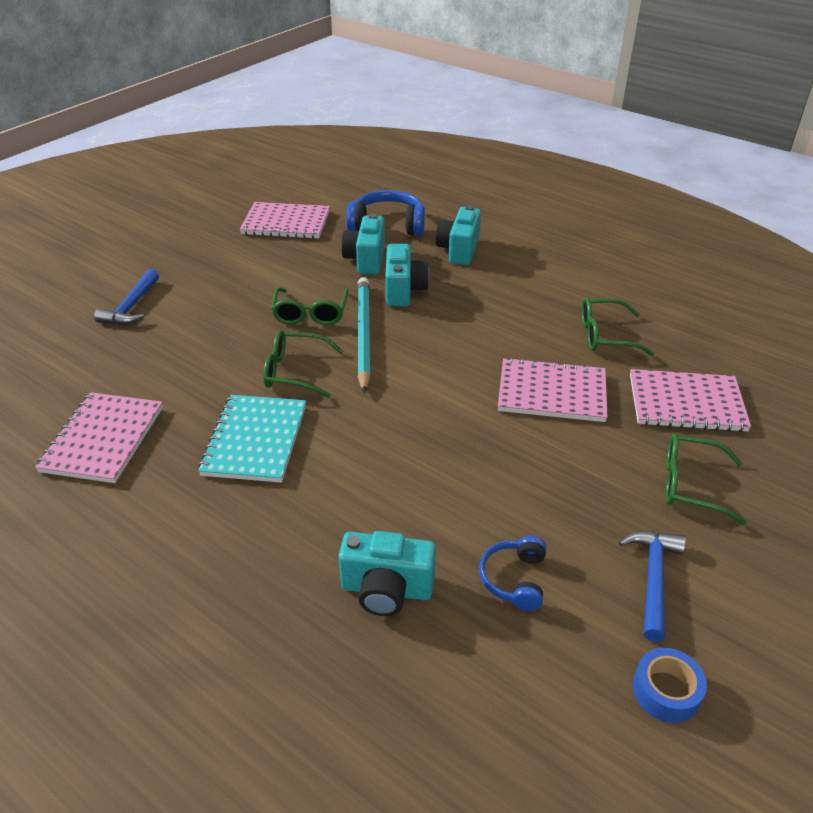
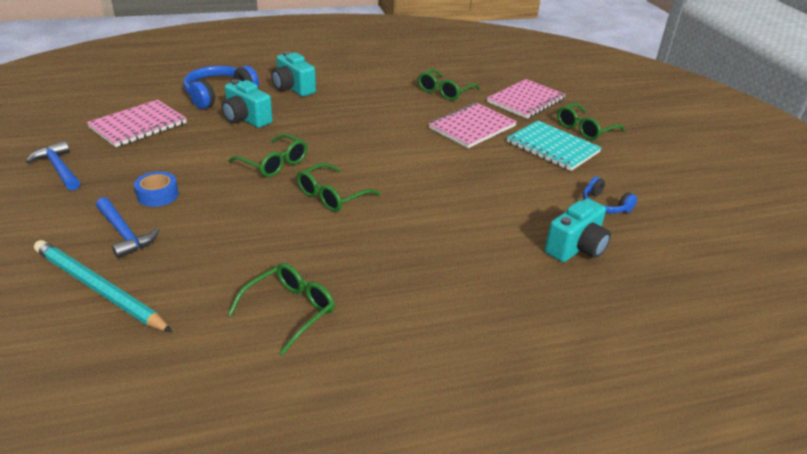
camera: 55 degrees left, 5 degrees down
(103, 439) = (290, 310): pink notebook -> green glasses
(255, 440) = (385, 240): turquoise notebook -> turquoise notebook (552, 147)
(363, 334) = (330, 155): turquoise pencil -> turquoise pencil (98, 289)
(404, 290) = (305, 123): turquoise camera -> none
(653, 578) = (637, 169): blue hammer -> blue hammer (59, 168)
(666, 691) = (708, 200): blue tape -> blue tape (158, 195)

